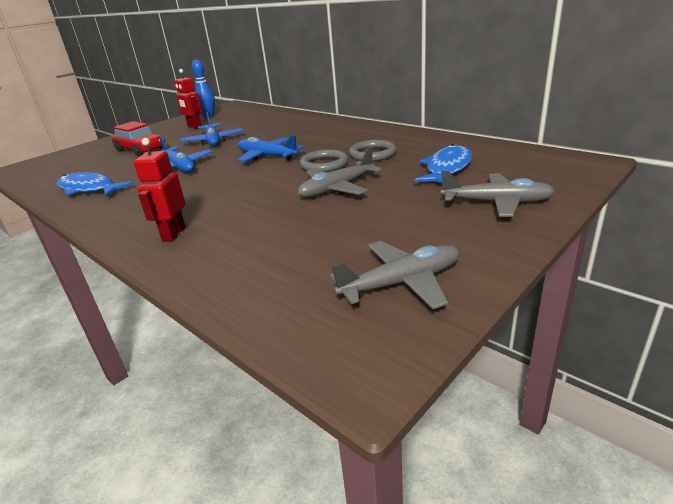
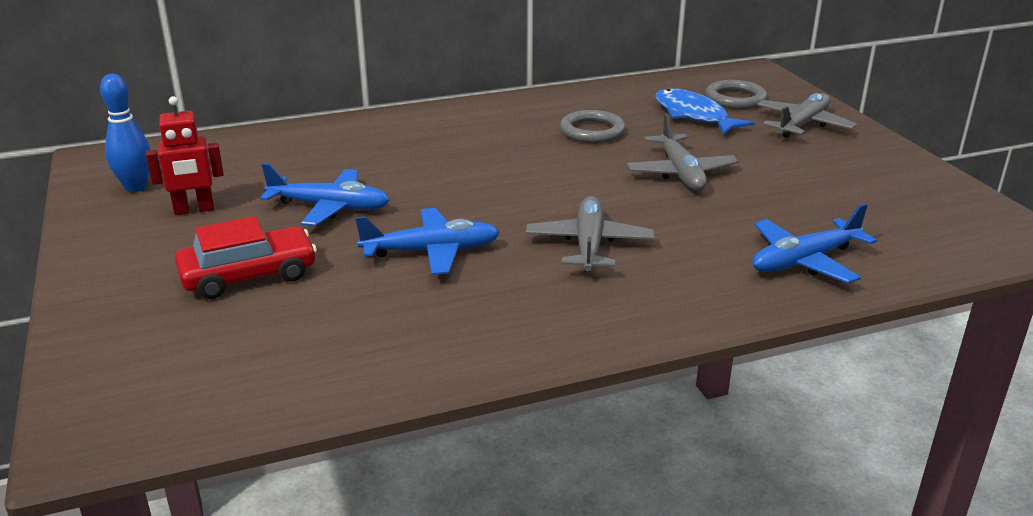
camera: 65 degrees left, 0 degrees up
(89, 189) = (420, 341): blue fish -> none
(173, 234) = (710, 284): red robot -> none
(267, 156) = (493, 185): blue plane -> blue plane (804, 261)
(324, 164) = (588, 161): grey ring -> grey ring (735, 99)
(401, 283) = (921, 197): grey plane -> grey plane (589, 245)

